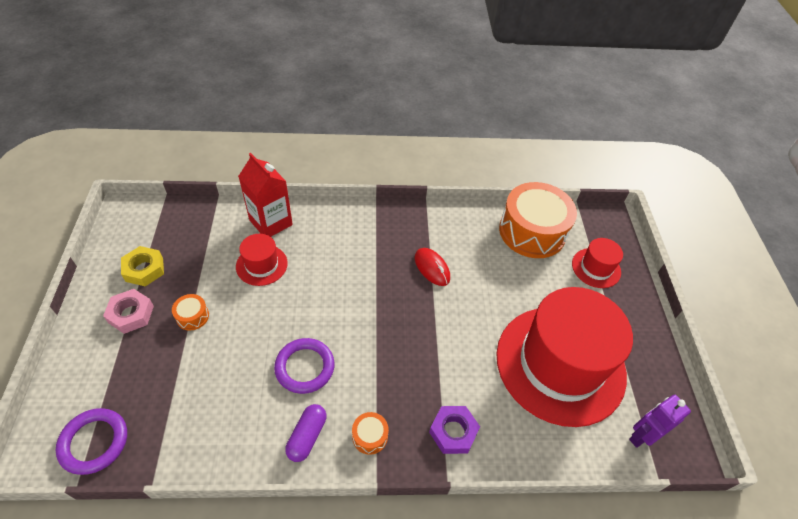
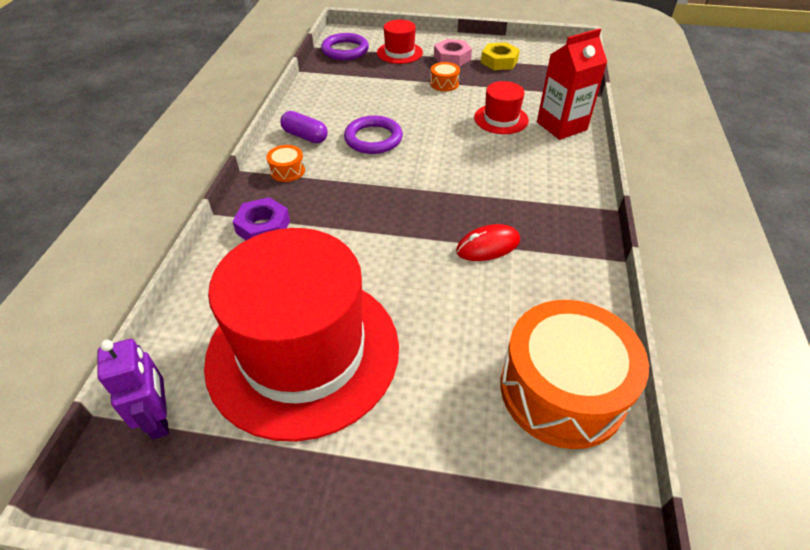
camera: 105 degrees right, 5 degrees down
(596, 268) = (472, 475): red hat -> red hat (399, 53)

